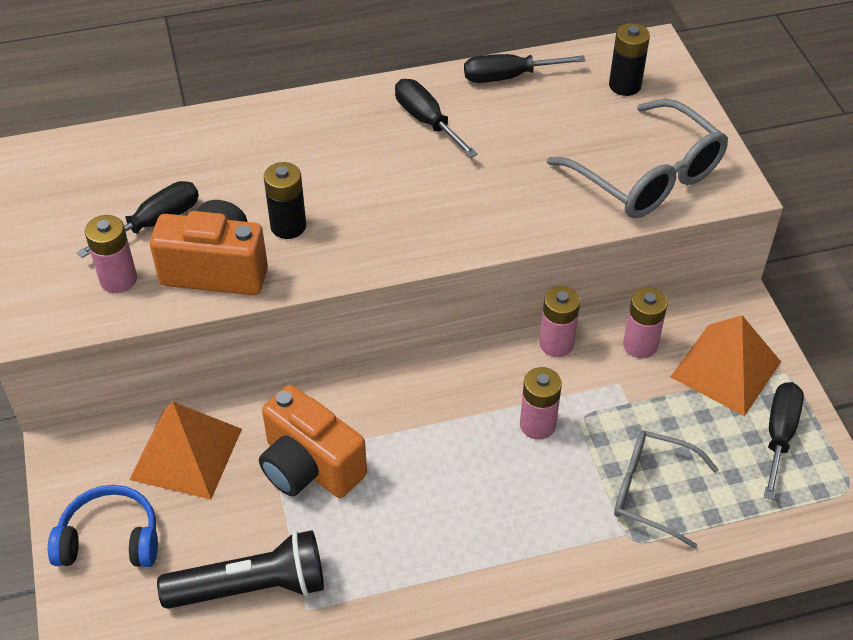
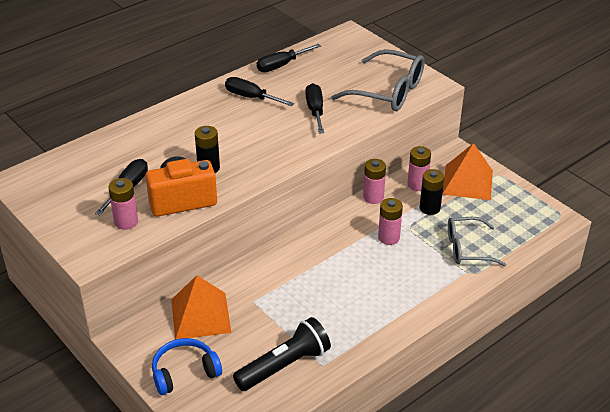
camera: 25 degrees left, 10 degrees down
(309, 466) = (277, 298): orange camera -> none
(625, 85) = (347, 54): black battery -> black battery (429, 208)
(779, 435) = (513, 203): black screwdriver -> black screwdriver (315, 111)

